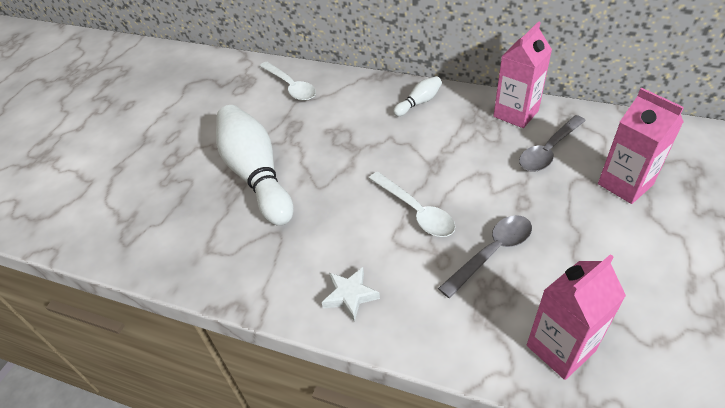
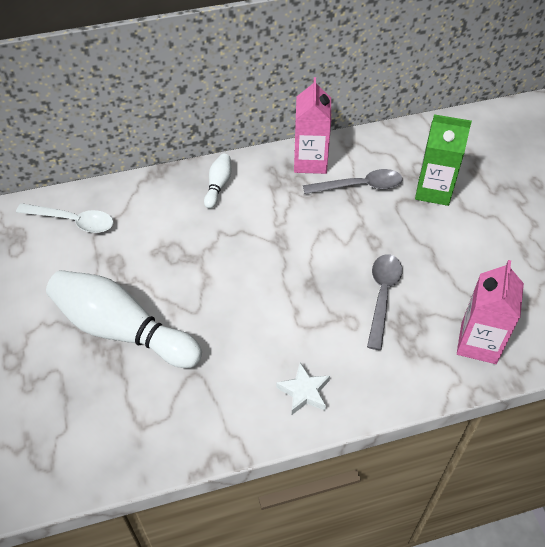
camera: 40 degrees left, 5 degrees up
(416, 211) = (298, 291): white spoon -> none
(548, 151) = (360, 186): grey spoon -> grey spoon turned 105 degrees counterclockwise
(625, 184) = (433, 191): pink carton -> green carton

